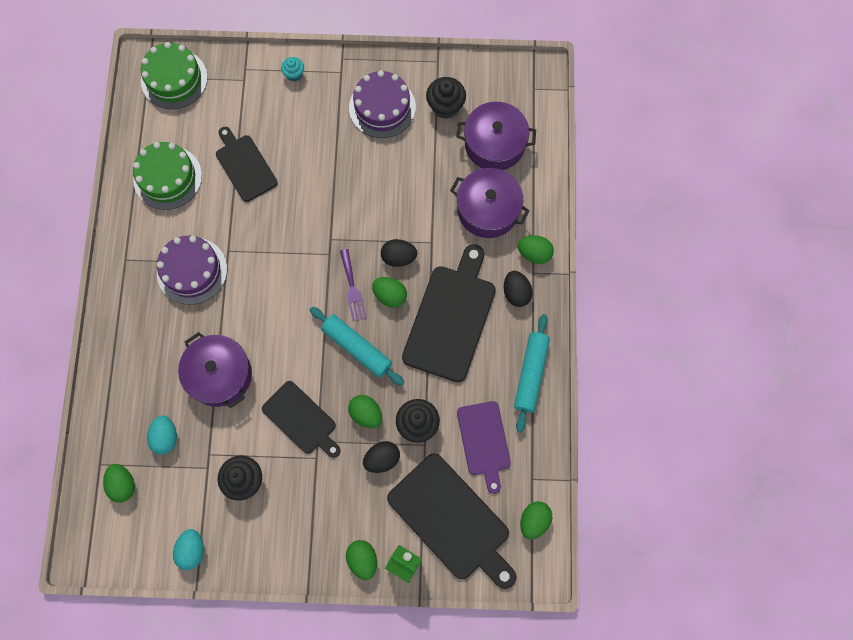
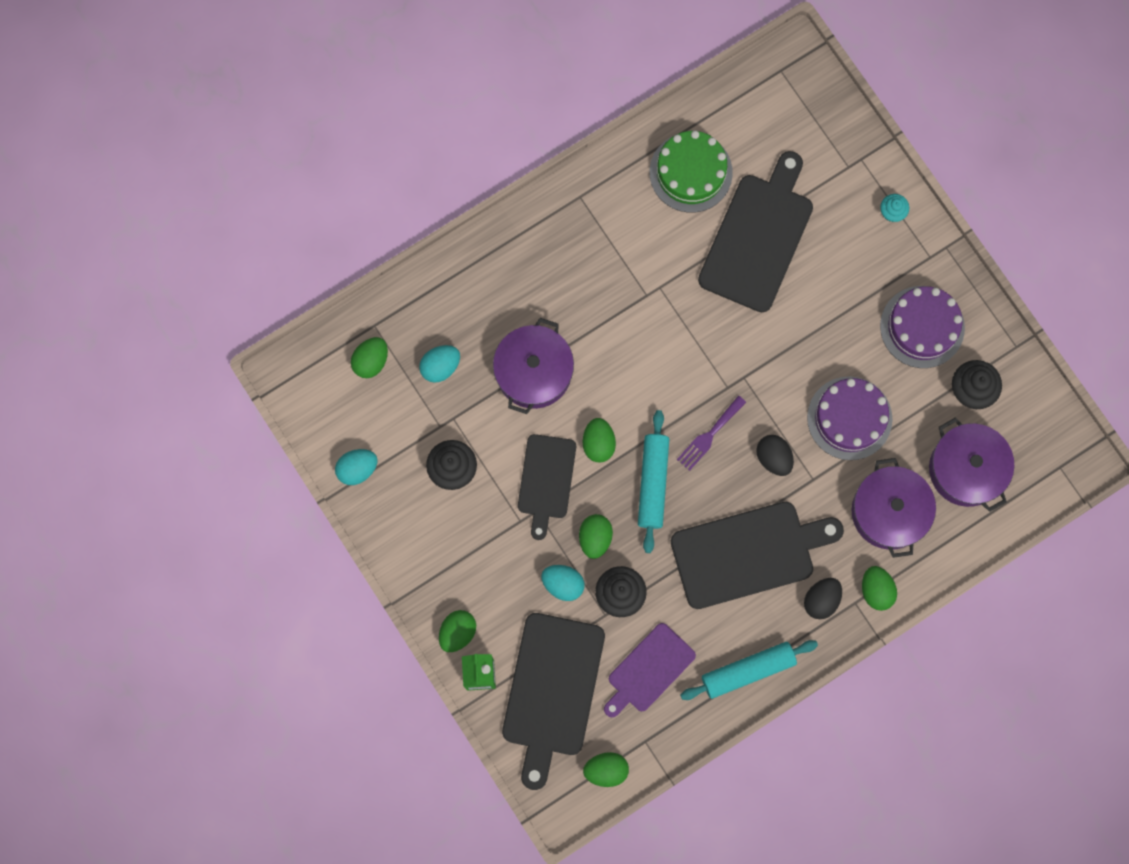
camera: 55 degrees right, 5 degrees up
(174, 79) = (797, 98): green cake -> none
(192, 271) = (615, 268): purple cake -> purple cake (849, 418)
(245, 166) = (758, 237): black cutting board -> black cutting board, size x1.61
(382, 459) = (563, 584): black egg -> turquoise egg
(390, 295) = (728, 477): green egg -> green egg (598, 443)

